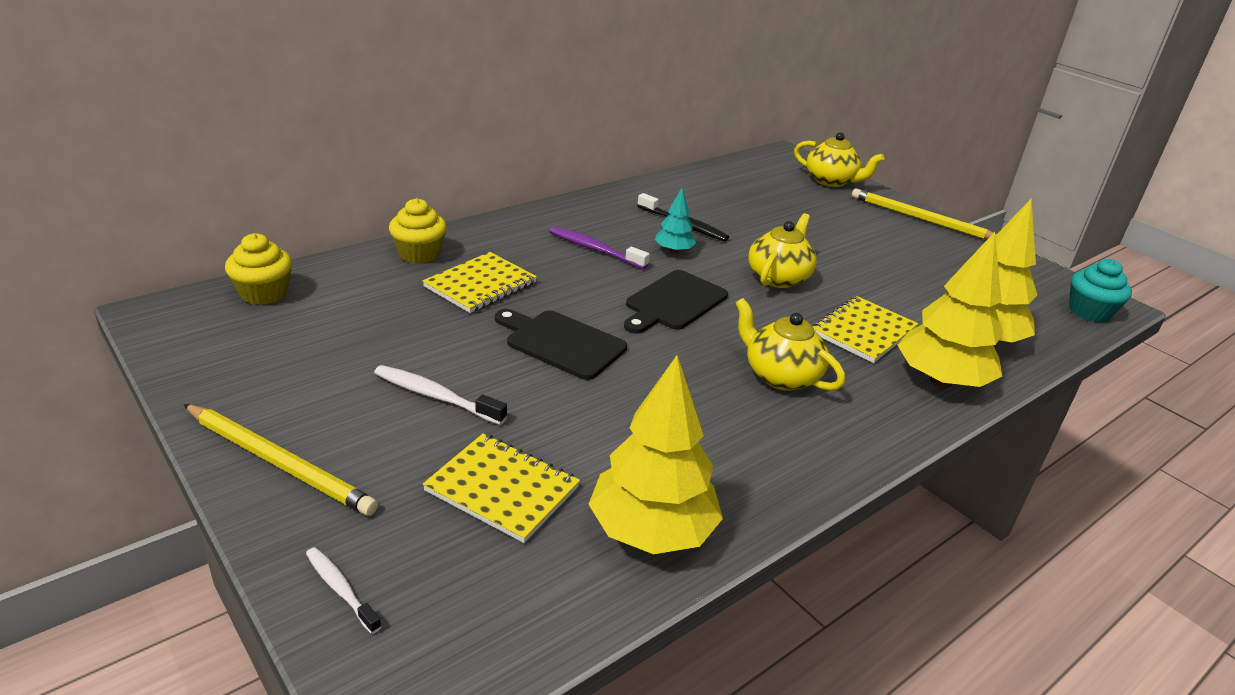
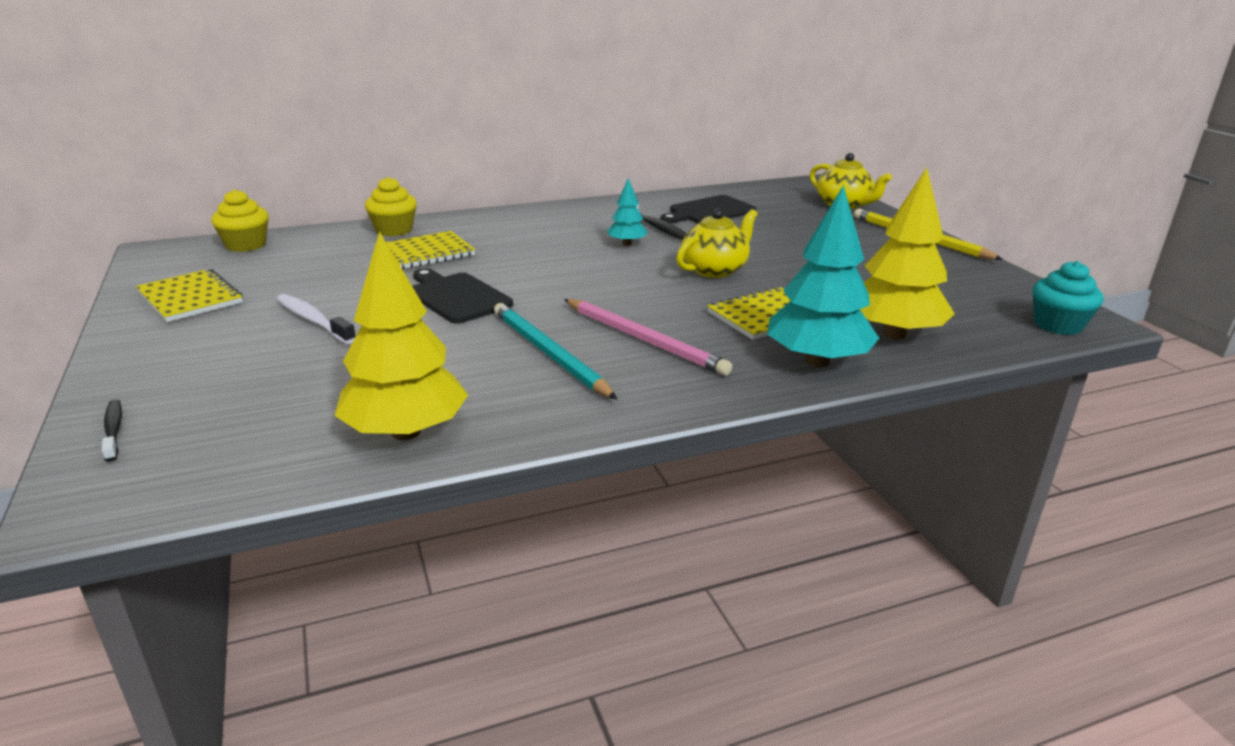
camera: 20 degrees right, 5 degrees down
(279, 462) = (150, 347): yellow pencil -> none
(340, 589) = (113, 430): white toothbrush -> black toothbrush
(502, 489) = (305, 386): yellow notebook -> yellow notebook (190, 298)
(594, 249) = (552, 237): purple toothbrush -> none
(673, 302) = (590, 279): black cutting board -> black cutting board (709, 211)
(708, 407) = (548, 353): none -> turquoise pencil
(780, 376) = (644, 340): yellow teapot -> pink pencil
(941, 380) = (817, 361): yellow tree -> turquoise tree

